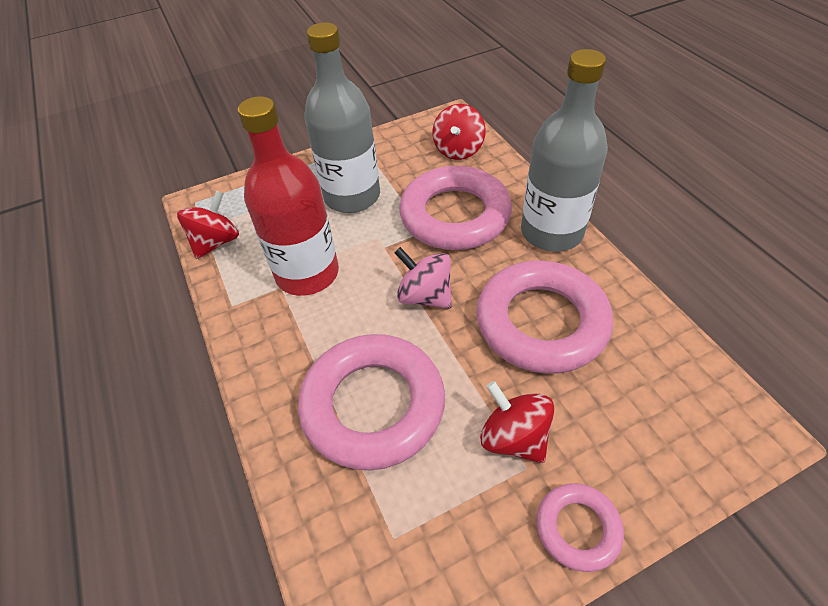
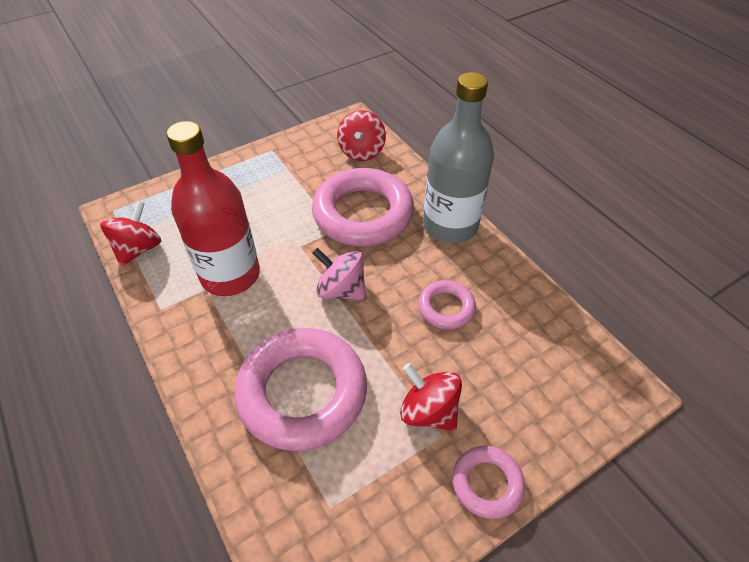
camera: 10 degrees left, 0 degrees up
(352, 196) = (266, 199): grey bottle -> none
(541, 322) = (446, 308): pink ring -> pink ring, size x0.50

